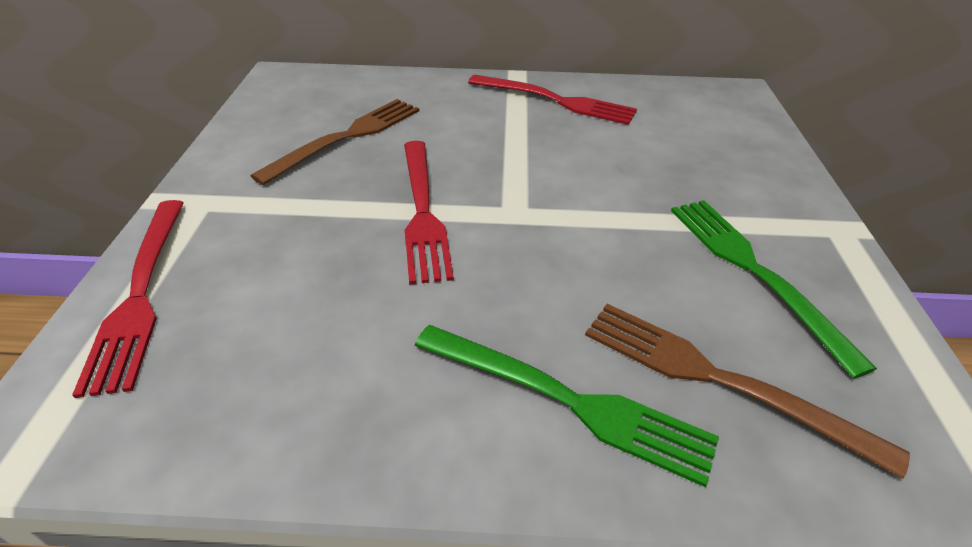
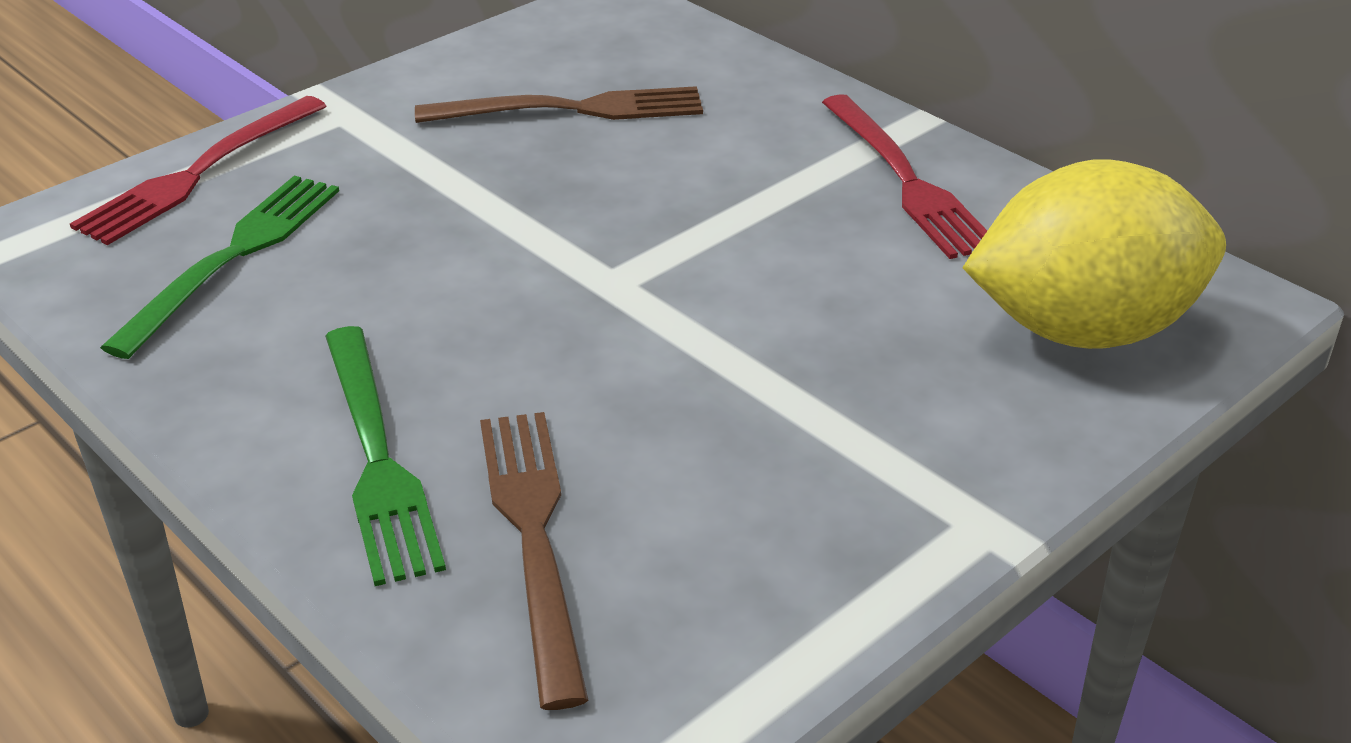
camera: 45 degrees right, 5 degrees down
(422, 211) = (522, 229): red fork -> none
(719, 128) = (1082, 329): none -> yellow lemon
(753, 271) = (767, 490): green fork -> green fork (234, 257)

